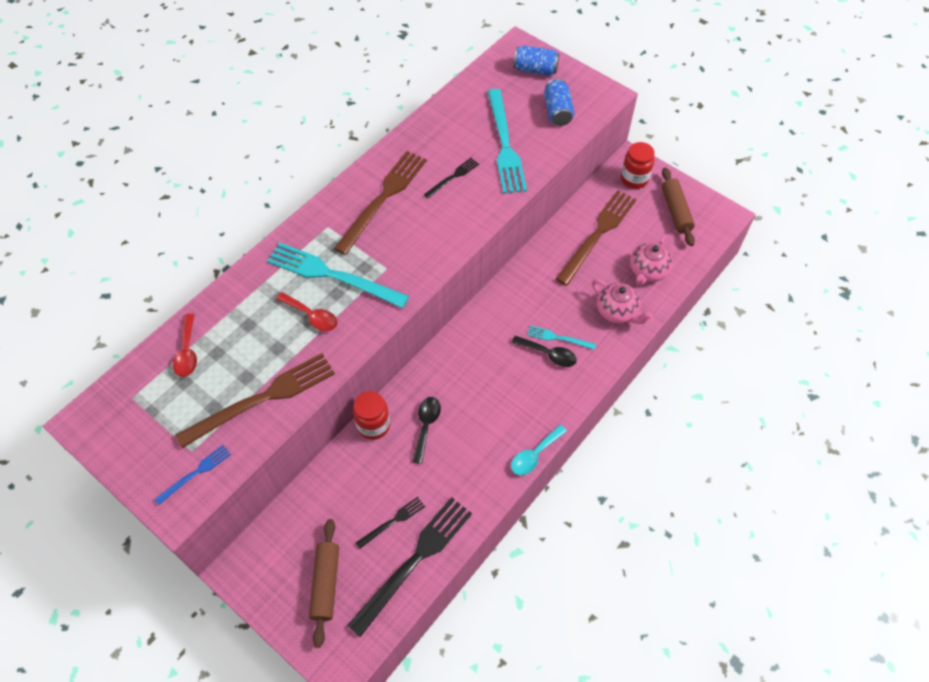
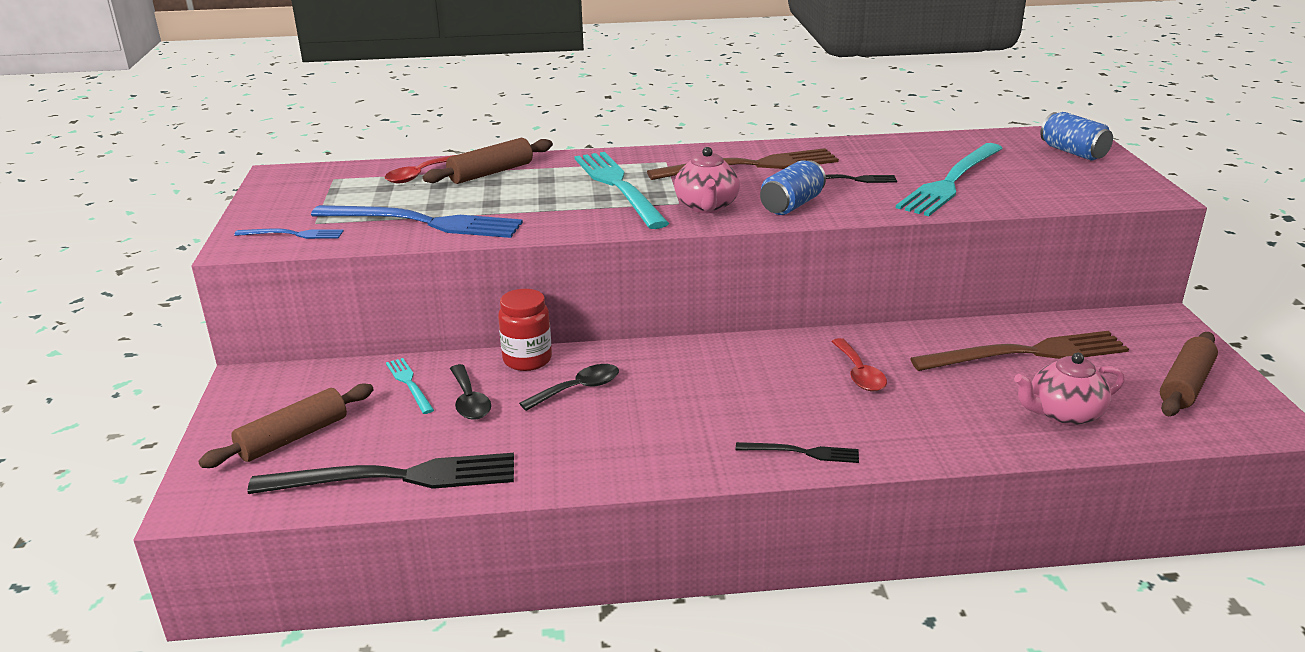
camera: 45 degrees right, 30 degrees down
(233, 315) = (491, 173): none -> brown rolling pin
(262, 399) = (423, 222): brown fork -> blue fork
(312, 316) = (555, 199): red spoon -> red spoon (859, 374)
(392, 521) = (427, 435): black fork -> black fork (802, 452)
(534, 455) = (663, 481): turquoise spoon -> none
(549, 354) = (811, 412): black spoon -> black spoon (469, 401)
(557, 111) = (1060, 183): blue can -> blue can (792, 205)
(558, 338) = (844, 406): turquoise fork -> turquoise fork (409, 384)
(617, 312) = (963, 426): pink teapot -> pink teapot (707, 207)
(634, 179) = (1150, 334): red jar -> none

